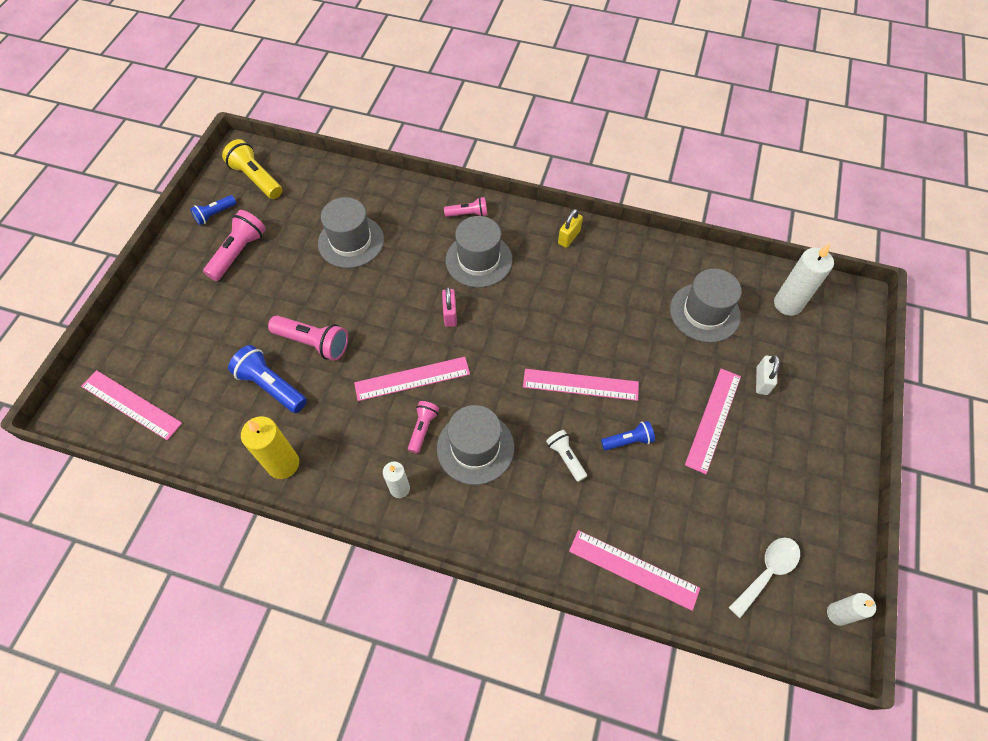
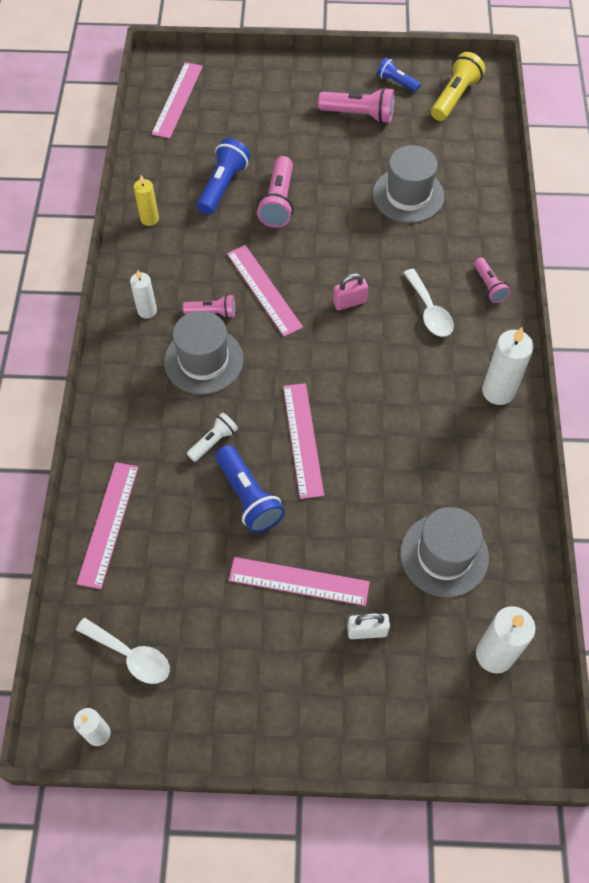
camera: 75 degrees right, 0 degrees up
(283, 464) = (149, 219): yellow candle -> yellow candle, size x0.61
(479, 260) = (429, 311): grey hat -> white spoon
(569, 237) = (498, 391): yellow padlock -> white candle
(628, 441) = (248, 497): blue flashlight -> blue flashlight, size x1.65

